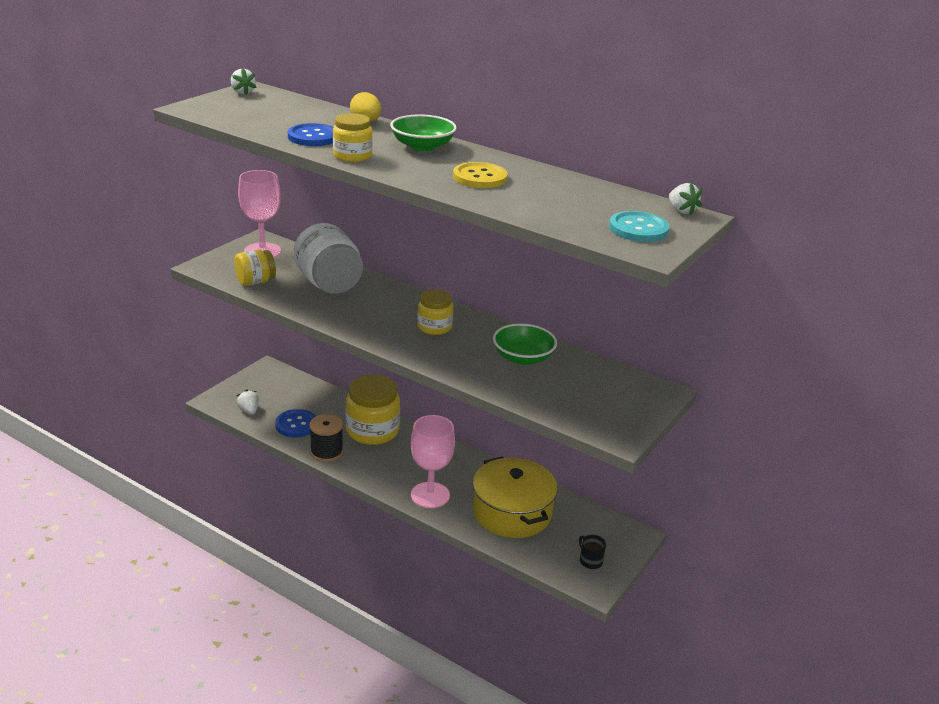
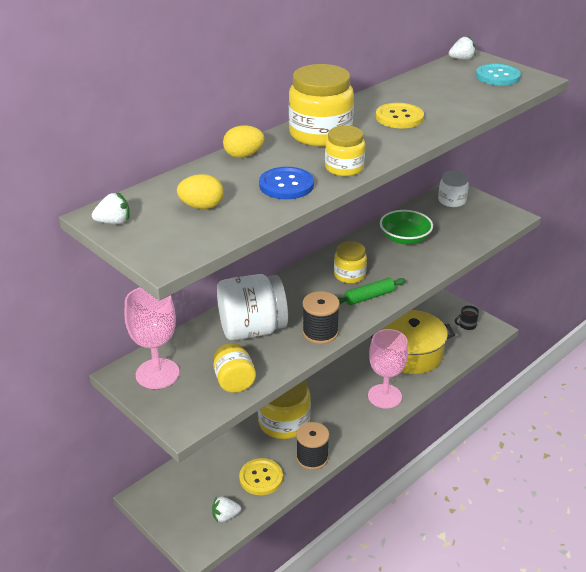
camera: 75 degrees left, 5 degrees up
(270, 113) = (202, 206): none -> yellow egg
(296, 425) = (261, 478): blue button -> yellow button
(331, 316) = (320, 333): none -> black spool
(398, 339) = (369, 297): none -> green rolling pin
(422, 146) = (320, 134): green bowl -> yellow jar
(631, 390) = (452, 201): none -> white jar

